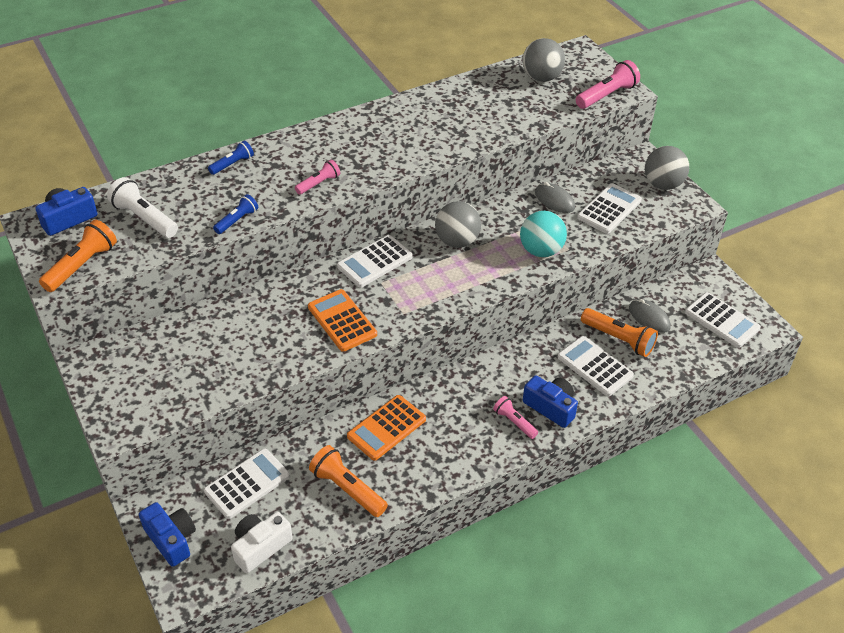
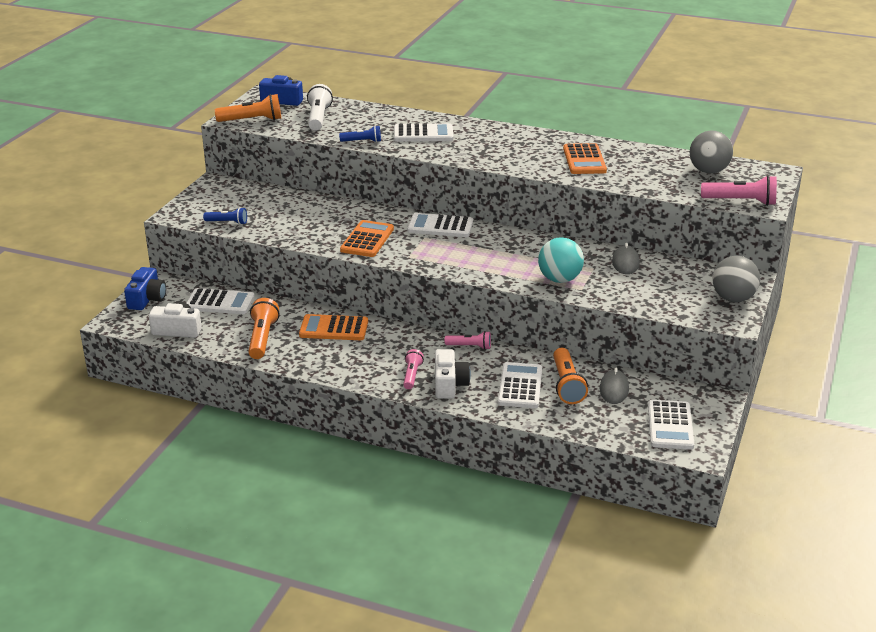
camera: 50 degrees right, 15 degrees down
(233, 164) = (411, 118): blue flashlight -> blue flashlight (227, 222)
(319, 183) = (441, 149): pink flashlight -> pink flashlight (470, 347)
(445, 122) = (584, 160): none -> orange calculator
(457, 241) = (512, 245): grey ball -> none
(551, 407) = (449, 384): blue camera -> white camera
(609, 209) = (657, 288): white calculator -> white calculator (423, 134)

